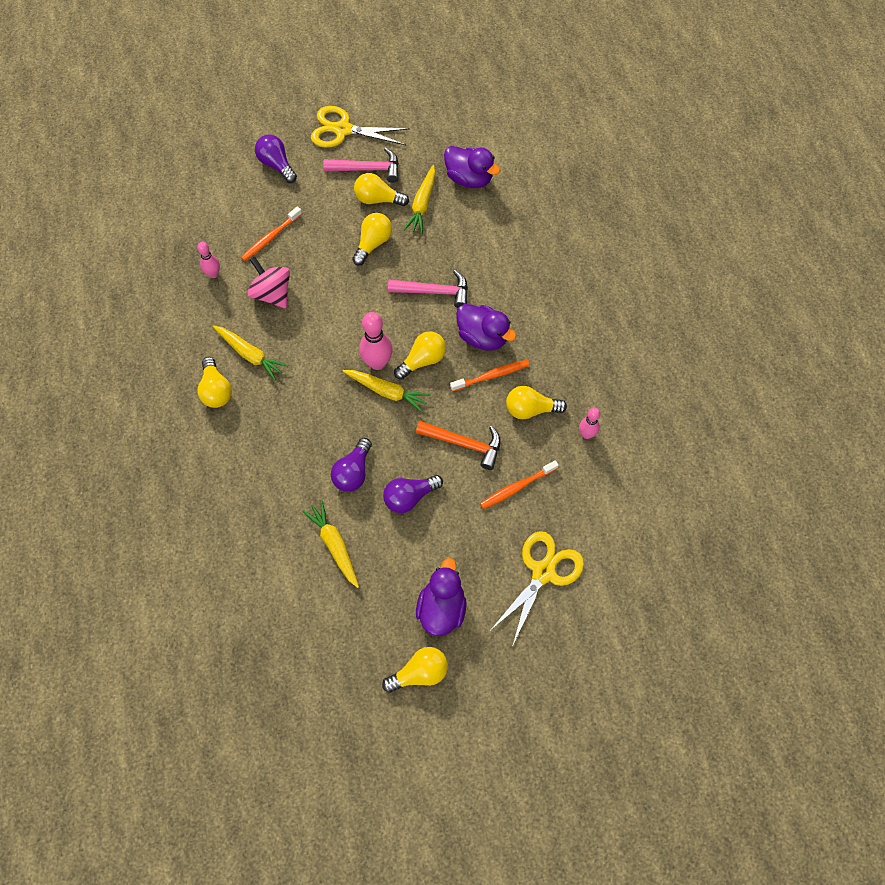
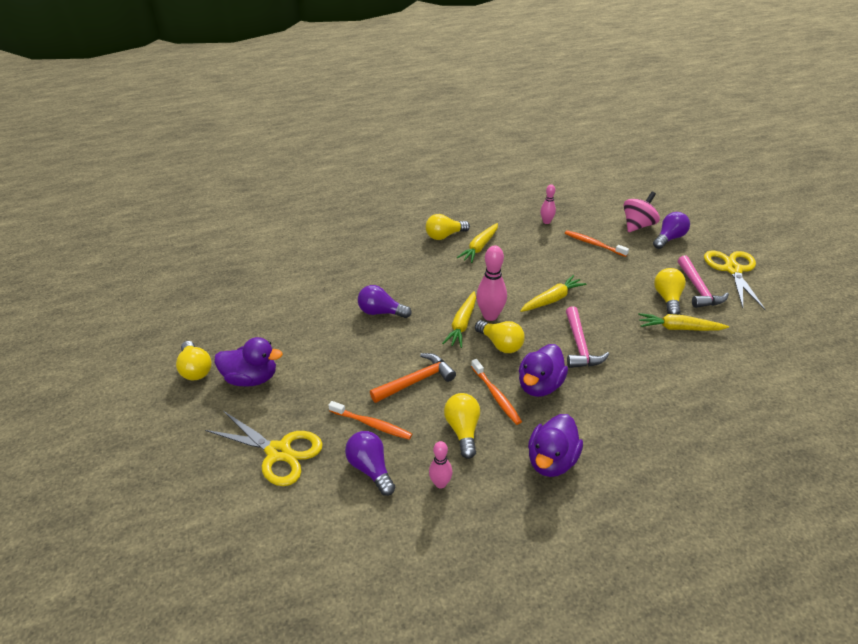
camera: 85 degrees right, 25 degrees down
(272, 294) = (539, 251): pink spinning top -> pink spinning top (637, 225)
(334, 545) = (315, 309): yellow carrot -> yellow carrot (552, 299)
(373, 243) = (616, 300): yellow light bulb -> none
(409, 497) = (359, 348): purple light bulb -> purple light bulb (371, 468)
(464, 444) = (416, 381): orange hammer -> orange hammer turned 135 degrees counterclockwise
(469, 178) = (732, 360): purple duck -> purple duck (551, 460)
(517, 487) = (372, 424): orange toothbrush -> orange toothbrush turned 150 degrees clockwise

